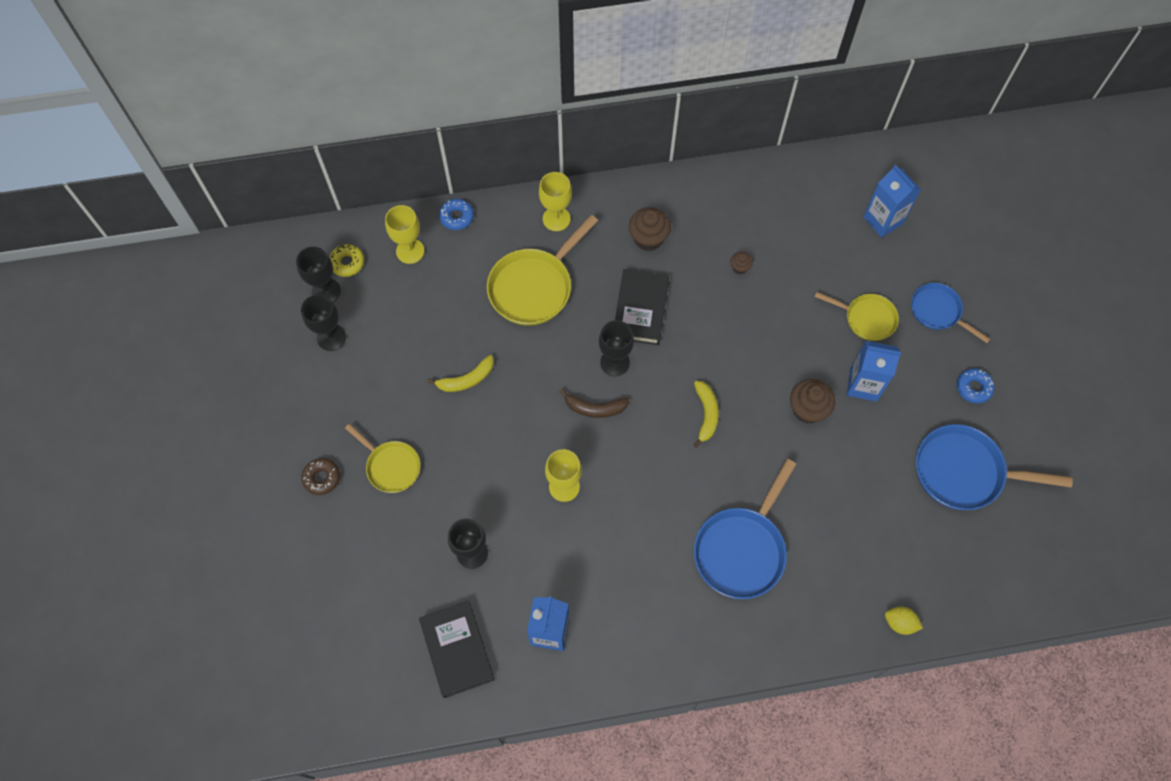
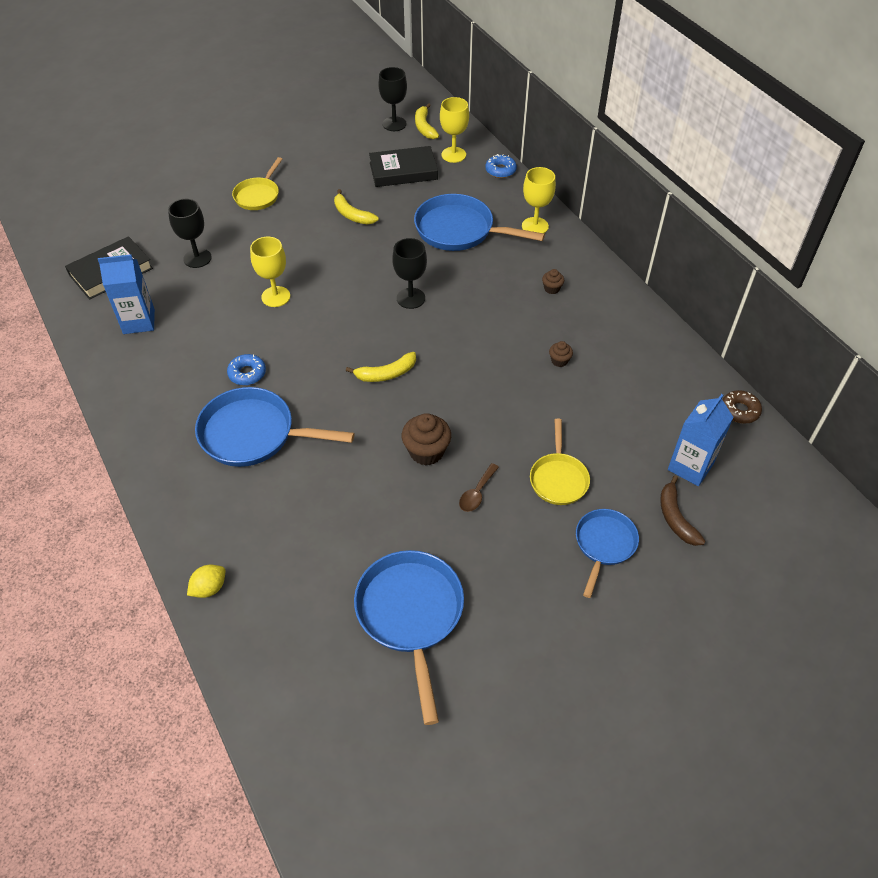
camera: 70 degrees right, 15 degrees down
(322, 478) = (236, 164): brown donut -> brown donut (739, 410)
(331, 337) = (356, 137): black goblet -> none
(347, 263) = (424, 127): yellow donut -> yellow banana
(534, 287) = (459, 230): yellow pan -> blue pan
(595, 408) = (359, 297): brown banana -> brown banana (675, 518)
(640, 309) = (473, 302): black book -> black book (403, 171)
(648, 238) = (551, 289): brown cupcake -> brown cupcake, size x0.52
(863, 385) = (477, 493): blue carton -> brown spoon
(899, 623) = (209, 588): yellow lemon -> yellow lemon turned 45 degrees clockwise
(973, 388) = (523, 602): blue donut -> blue donut (247, 373)

